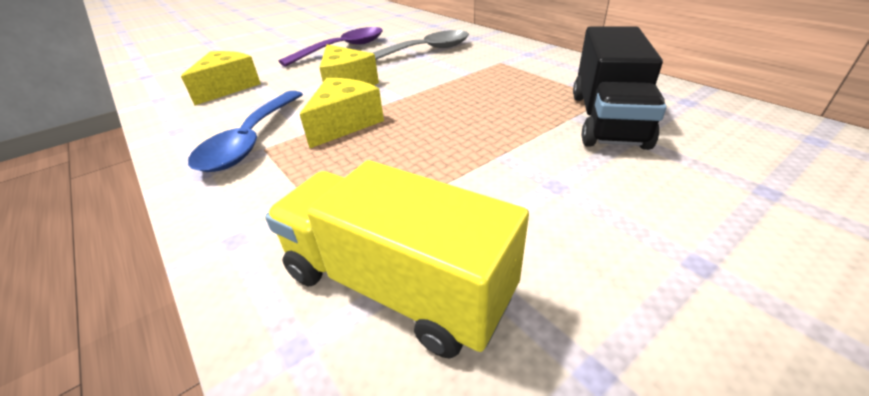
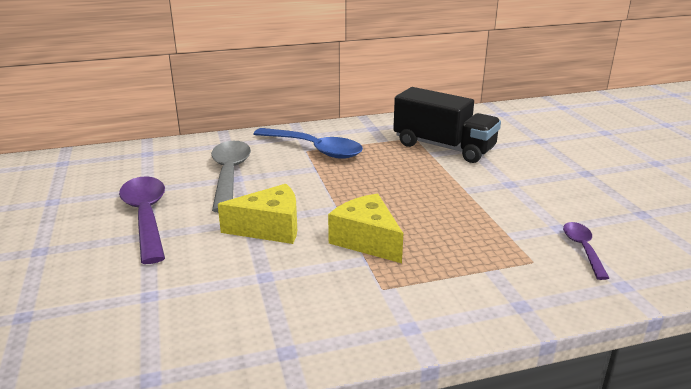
camera: 70 degrees left, 10 degrees down
(228, 87) = (180, 311): yellow cheese -> none
(251, 140) = (360, 295): blue spoon -> blue spoon (315, 149)
(396, 284) = (582, 249): yellow truck -> purple spoon

